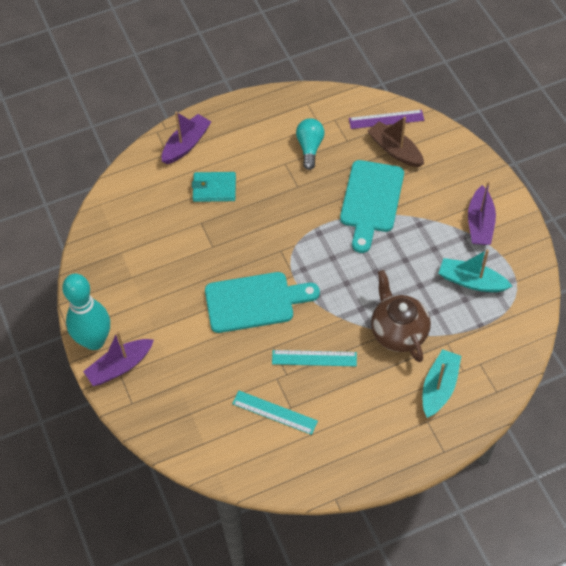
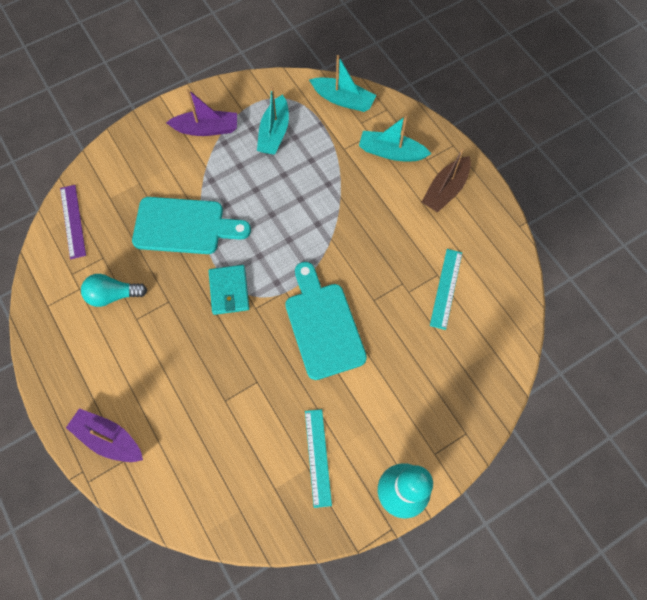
camera: 100 degrees left, 10 degrees up
(120, 366) = (425, 456): purple boat -> none
(214, 188) = (175, 393): turquoise wallet -> turquoise wallet (229, 291)
(314, 358) = (380, 260): turquoise ruler -> turquoise ruler (318, 457)
(395, 150) = (116, 209): brown boat -> brown boat (445, 190)
(398, 332) = (338, 189): brown teapot -> none
(511, 350) = (343, 99): none -> turquoise boat

